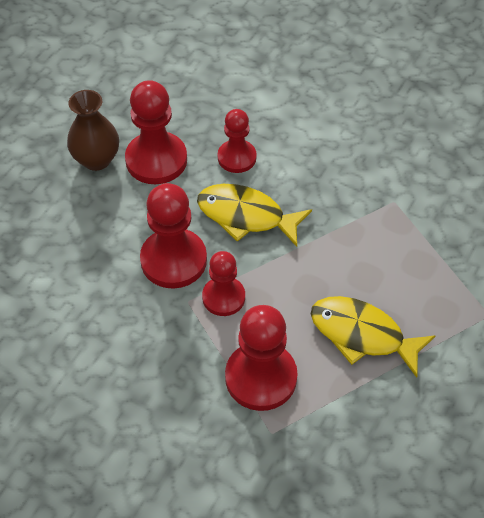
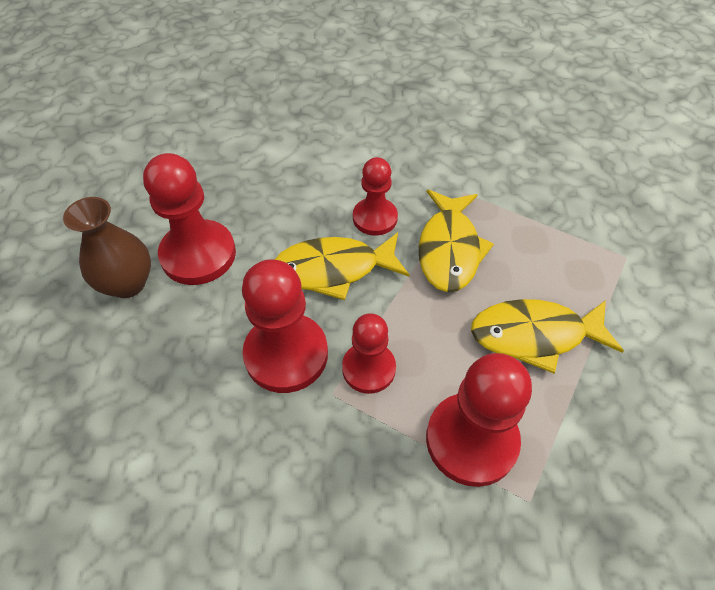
camera: 30 degrees left, 0 degrees up
(237, 157) = (284, 216): red pawn -> red pawn (375, 218)
(346, 242) = (449, 249): none -> yellow fish

